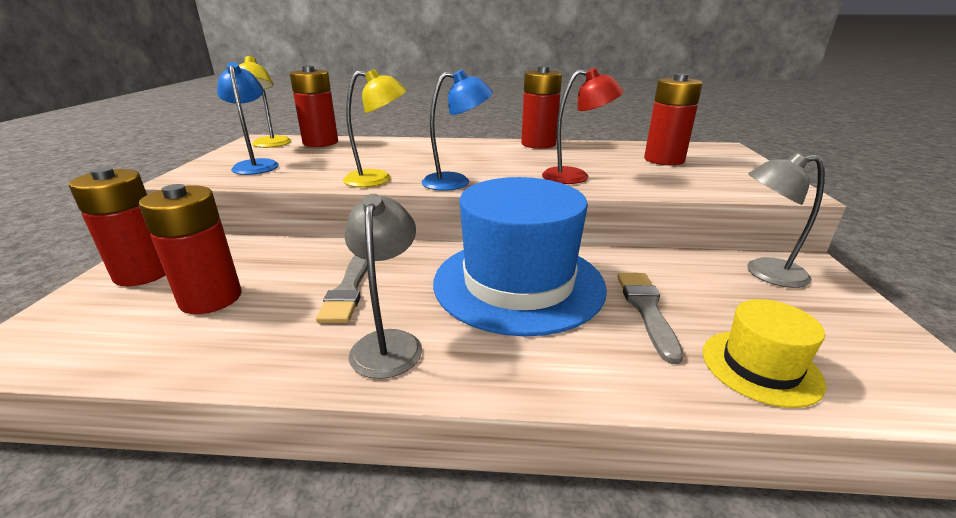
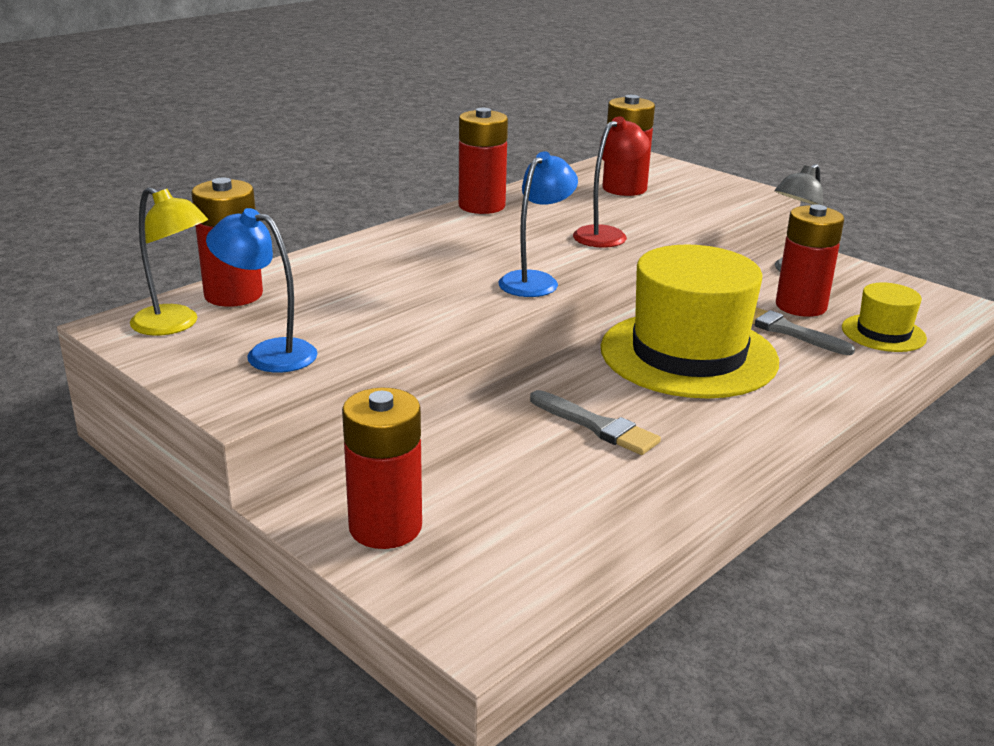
camera: 50 degrees left, 0 degrees up
(211, 298) = (516, 497): red battery -> red battery (801, 306)
(378, 179) = (460, 308): yellow lamp -> none
(388, 343) = (710, 436): grey lamp -> none
(518, 283) = (688, 354): blue hat -> yellow hat

